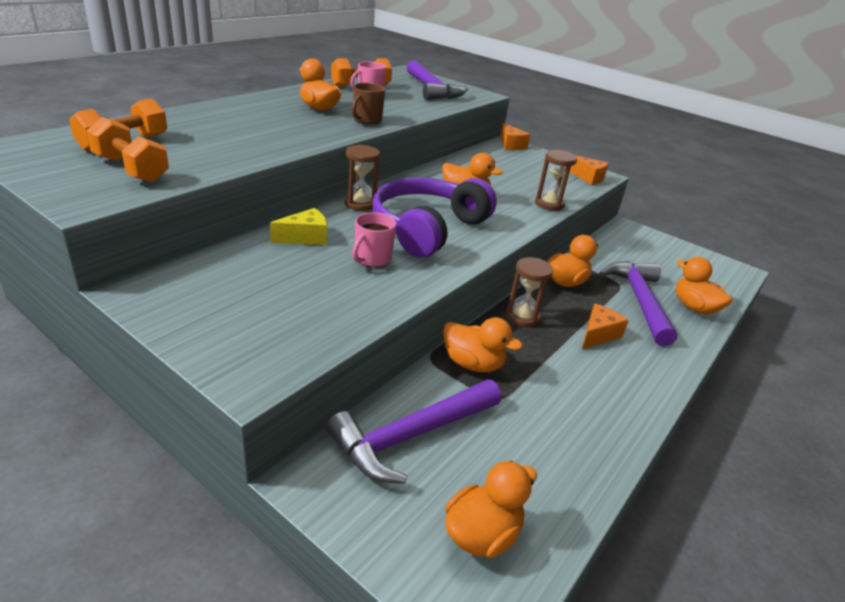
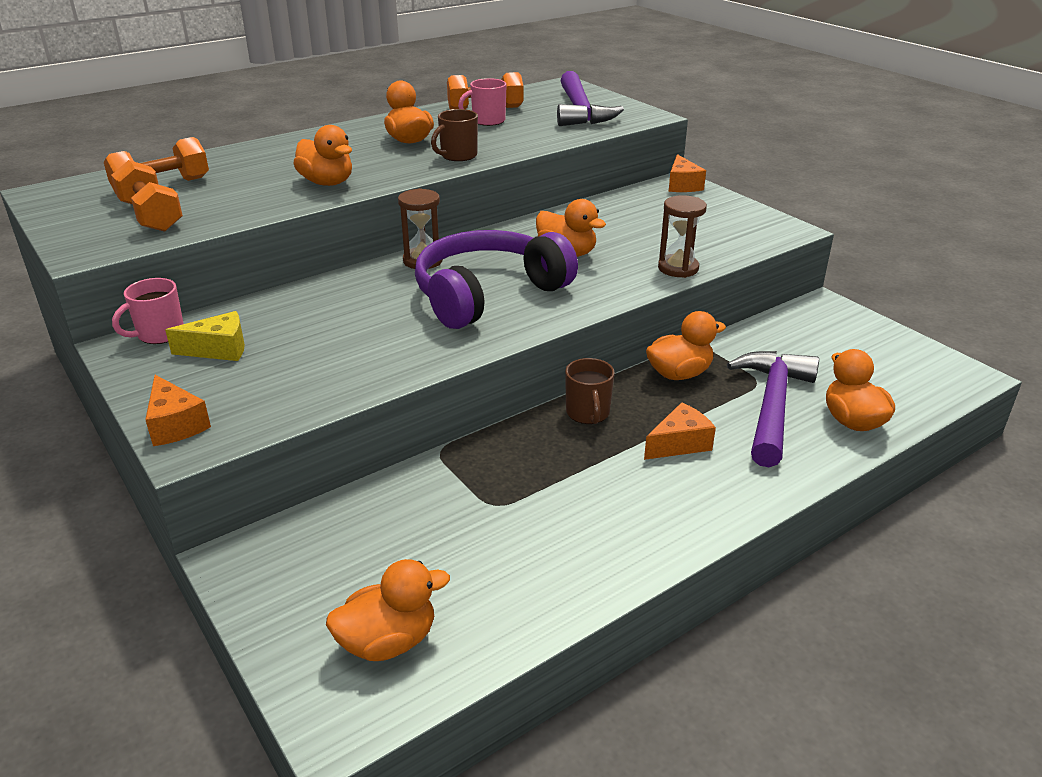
camera: 20 degrees right, 0 degrees up
(305, 237) = (333, 299): yellow cheese -> yellow cheese (219, 349)
(372, 259) = (395, 327): pink mug -> pink mug (159, 334)
(411, 436) = (368, 532): purple hammer -> none
(473, 364) = (489, 462): orange duck -> orange duck (327, 183)
(522, 317) = (588, 413): brown hourglass -> brown mug
(587, 177) = (765, 232): orange cheese -> orange cheese (176, 425)

